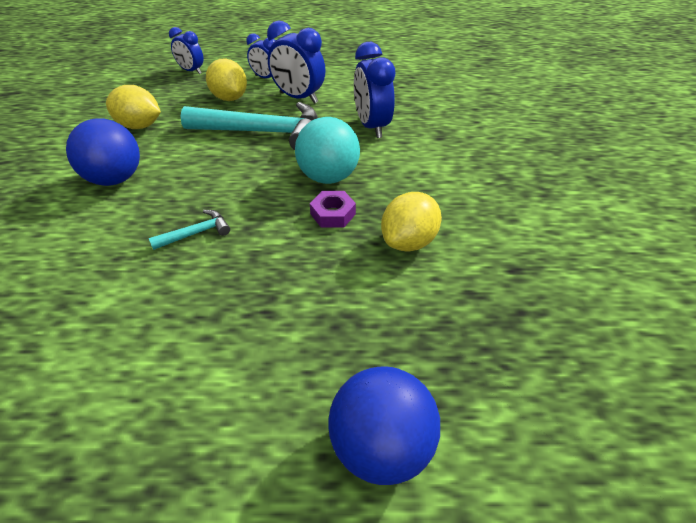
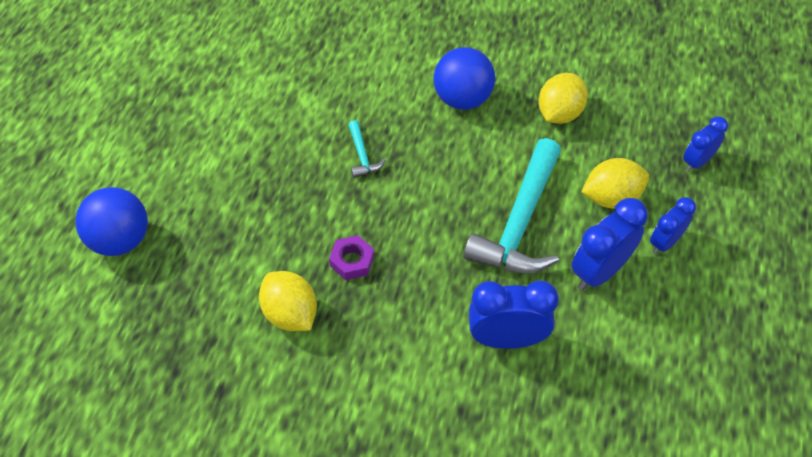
camera: 105 degrees right, 10 degrees up
(328, 177) = (413, 269): turquoise ball -> none

